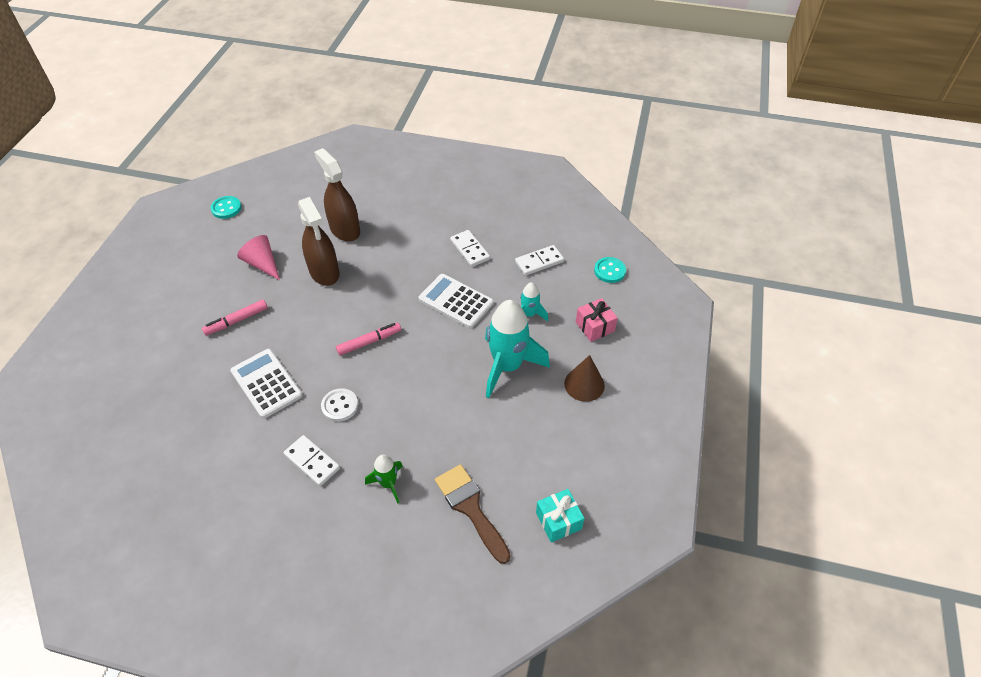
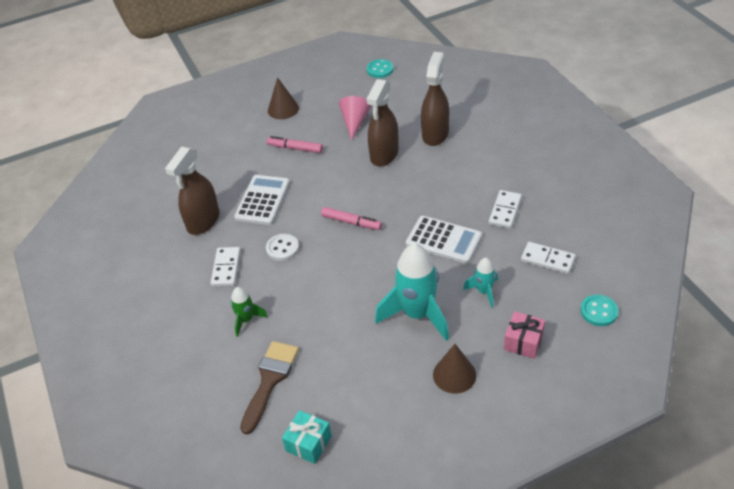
camera: 55 degrees right, 5 degrees down
(176, 297) = (283, 109): none -> brown cone
(233, 443) = (203, 221): none -> brown spray bottle
(456, 301) = (444, 240): white calculator -> white calculator turned 120 degrees clockwise

